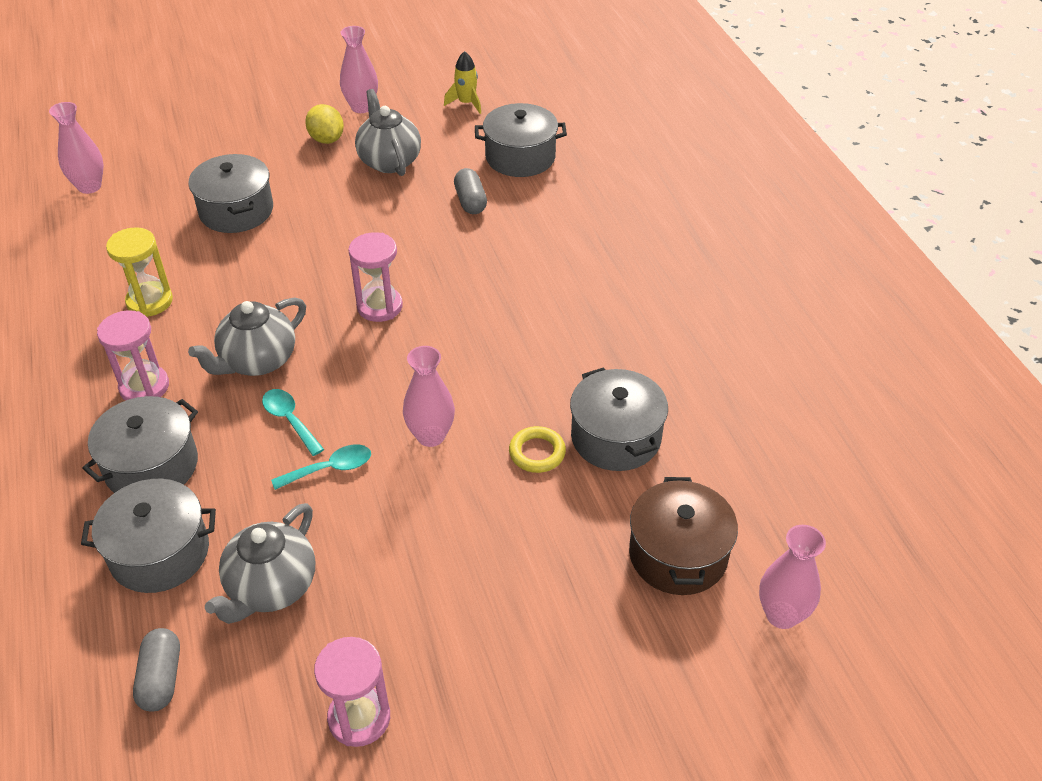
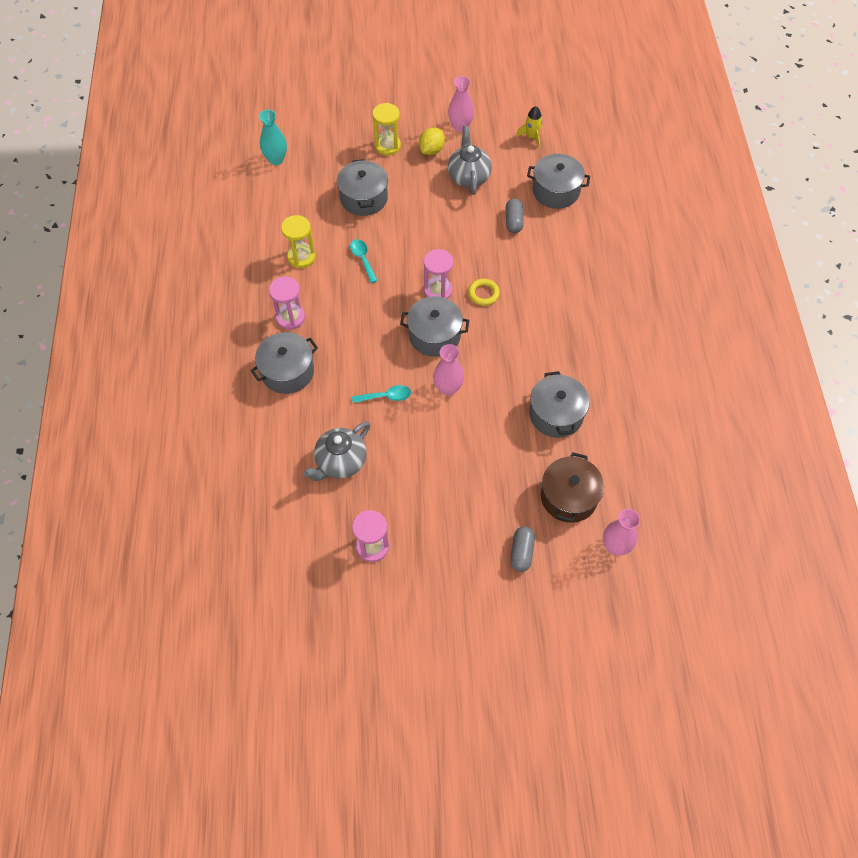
camera: 15 degrees right, 15 degrees up
(89, 186) = (276, 159): pink vase -> turquoise vase
(159, 552) = (284, 427): grey pot -> grey pot (434, 335)
(161, 678) = (275, 500): grey capsule -> grey capsule (521, 552)
(258, 361) = (358, 314): grey teapot -> none
(259, 144) = (387, 146): none -> yellow hourglass
(290, 420) = (369, 359): turquoise spoon -> turquoise spoon (363, 259)
(326, 139) = (431, 150): yellow lemon -> yellow lemon turned 45 degrees clockwise
(537, 453) = (507, 414): yellow ring -> yellow ring (483, 294)

